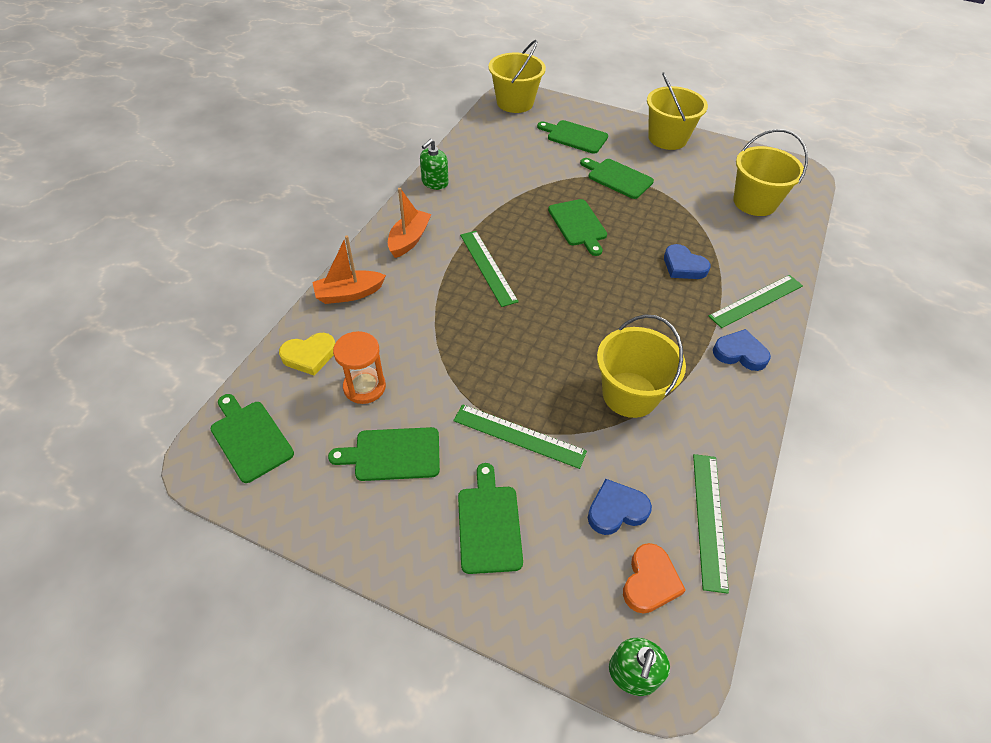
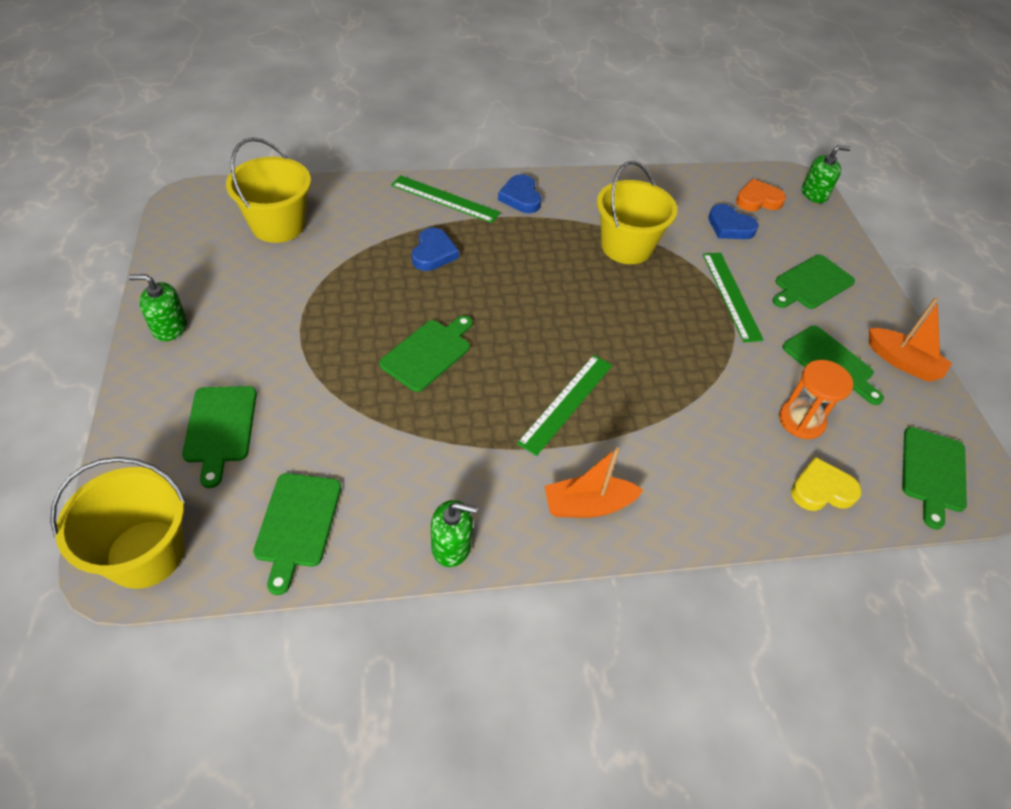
camera: 125 degrees left, 0 degrees up
(309, 356) = (821, 490): yellow heart -> yellow heart turned 45 degrees counterclockwise
(349, 294) = (720, 511): orange boat -> orange boat (902, 362)
(617, 178) = (303, 348): green cutting board -> green cutting board (297, 524)
(667, 138) = (169, 327): yellow bucket -> green soap dispenser
(709, 519) = (688, 185): green ruler -> none

